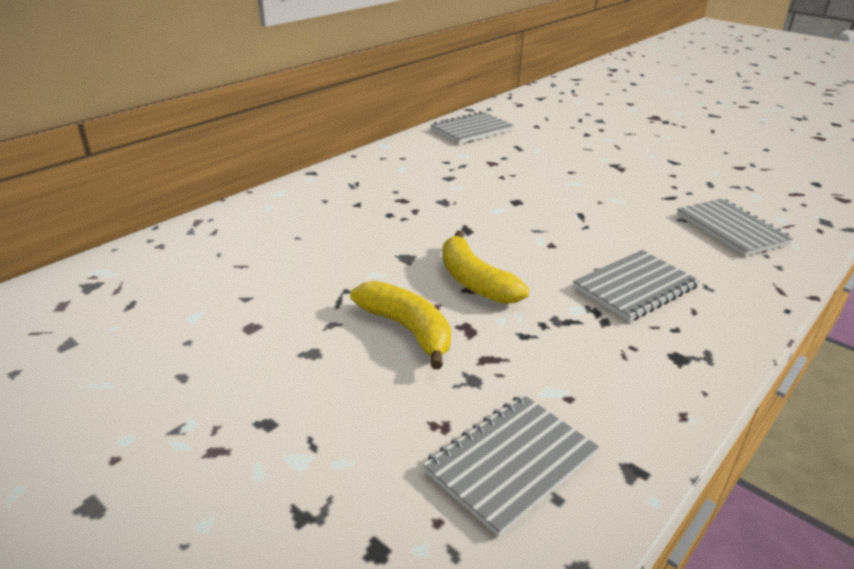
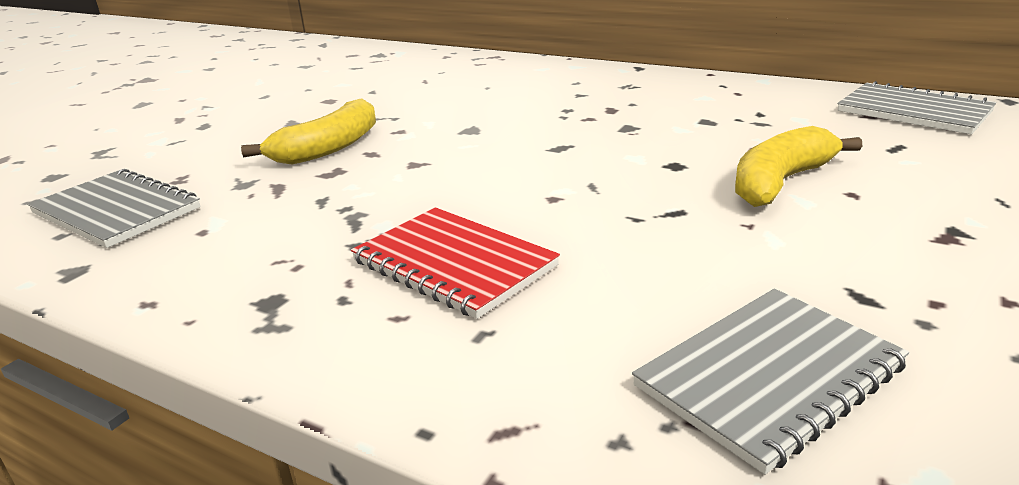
camera: 80 degrees right, 5 degrees down
(475, 281) = (431, 164): yellow banana -> yellow banana (780, 182)
(635, 287) = (454, 263): grey notebook -> red notebook

